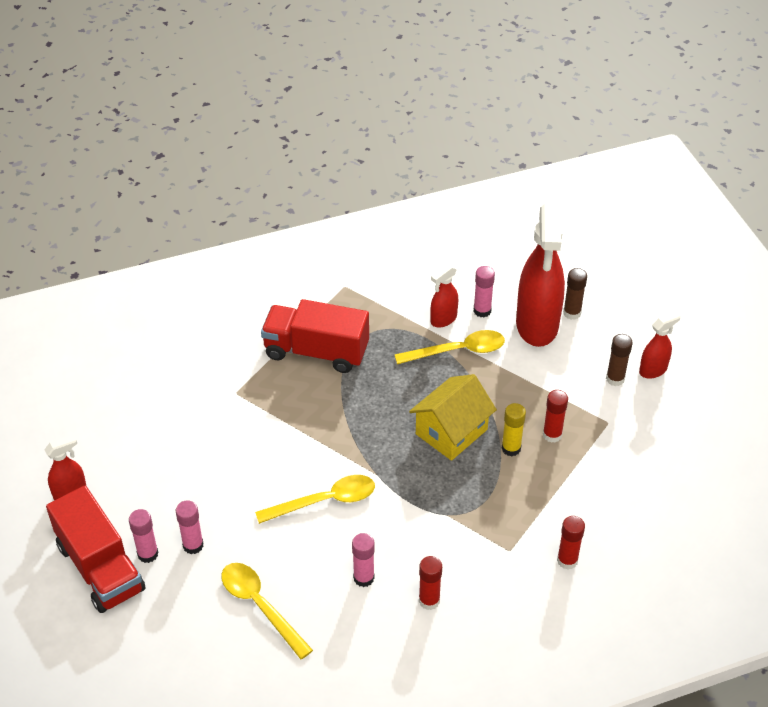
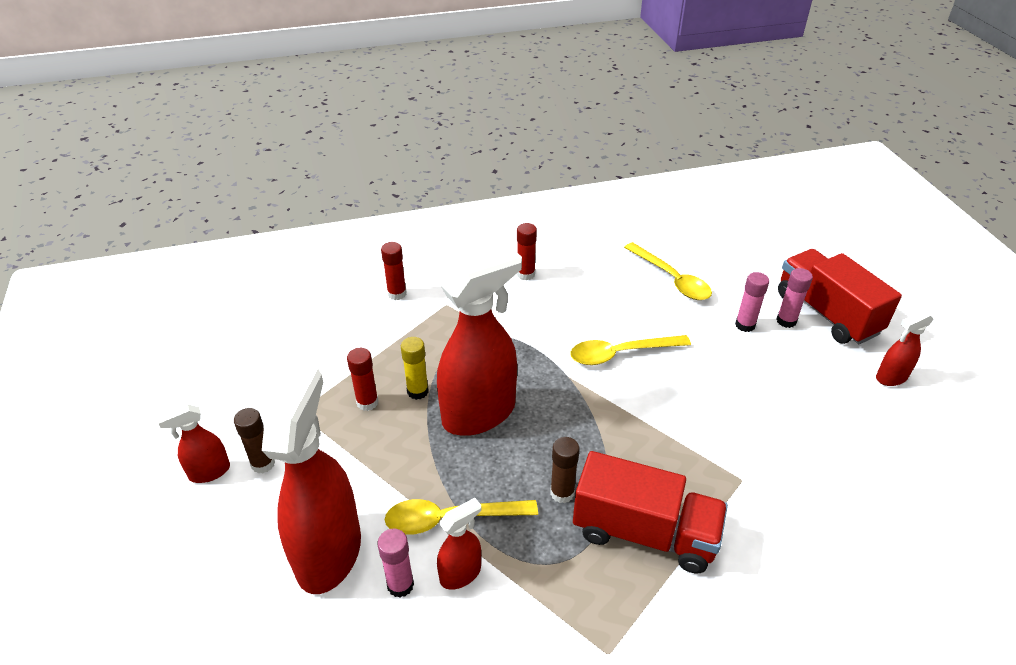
camera: 175 degrees left, 5 degrees down
(363, 578) = (582, 292): pink glue stick -> none
(451, 432) = (479, 413): yellow house -> red spray bottle
(572, 313) = (271, 570): brown glue stick -> brown glue stick (562, 493)

